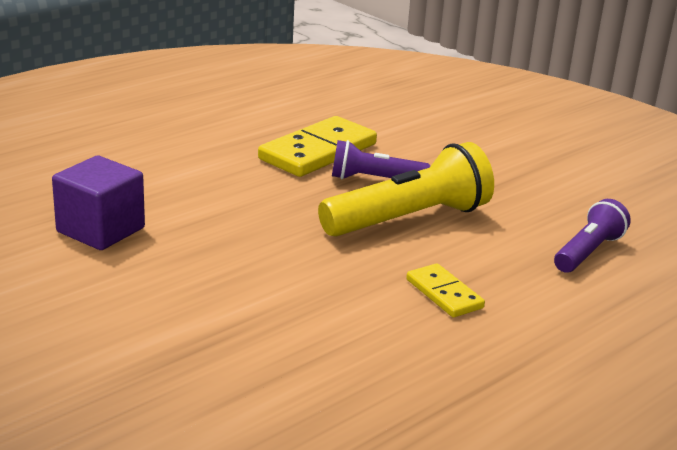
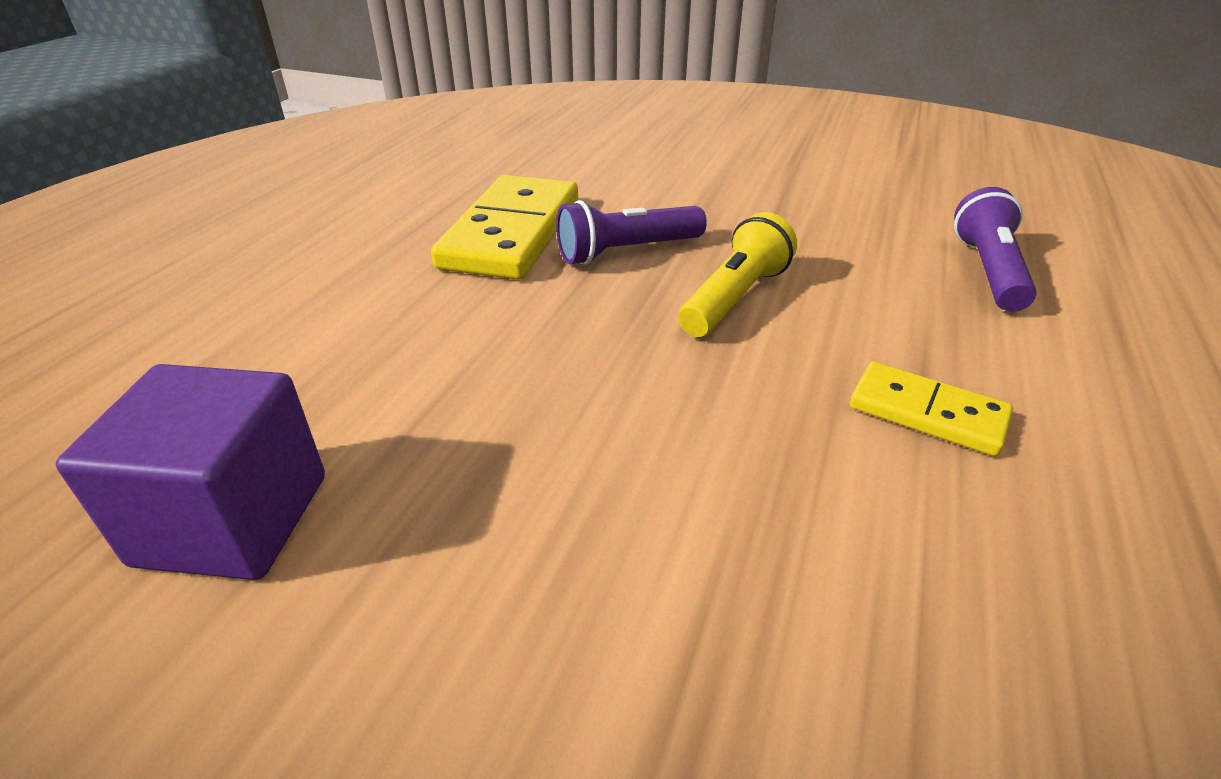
camera: 25 degrees left, 10 degrees up
(408, 219) = (734, 298): yellow flashlight -> yellow flashlight, size x0.59

